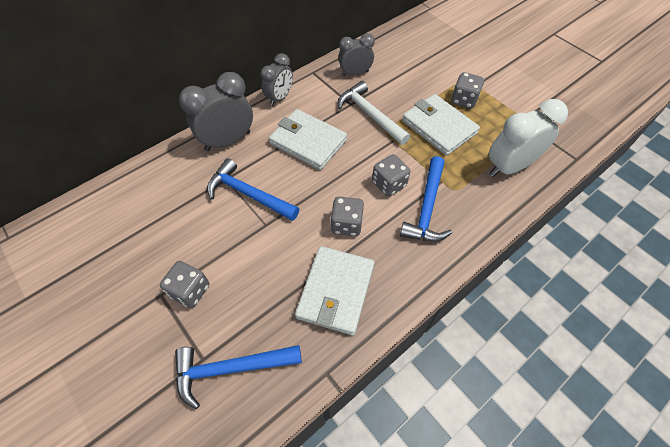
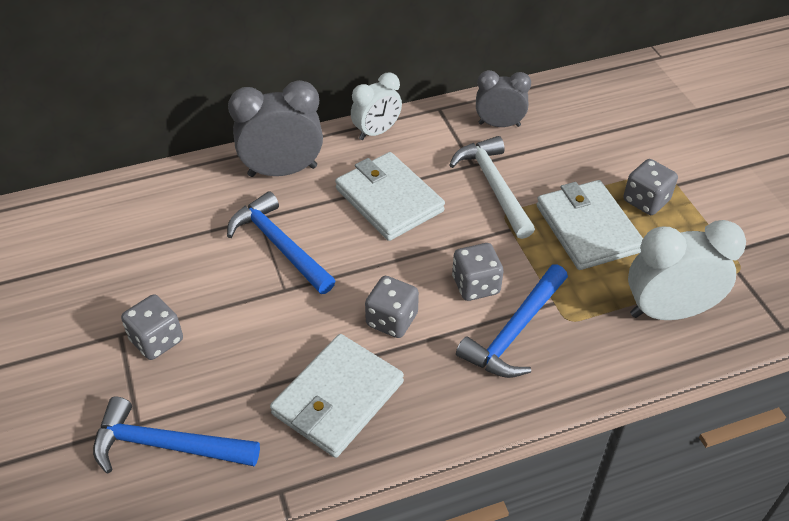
camera: 20 degrees right, 10 degrees down
(279, 98) = (376, 132): grey clock -> white clock

